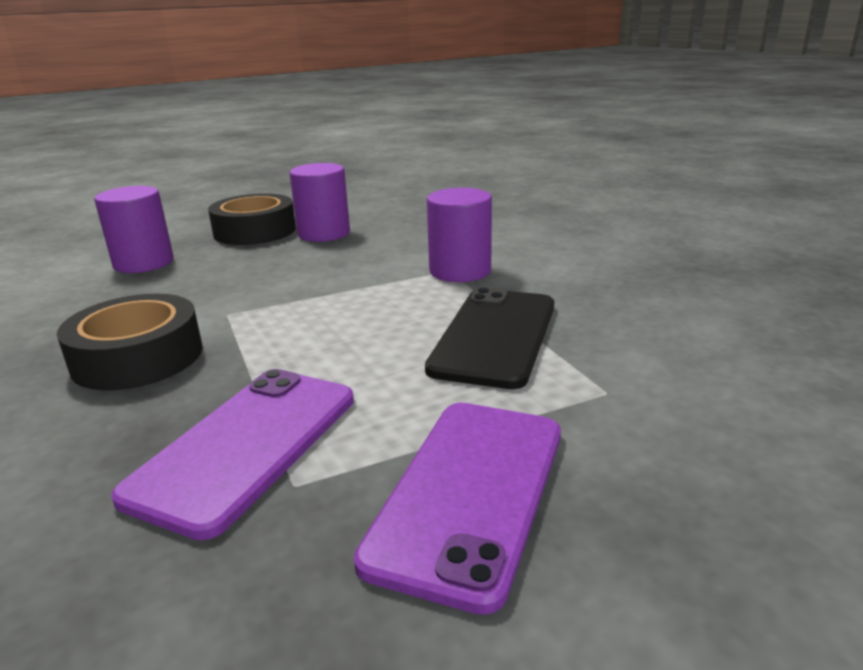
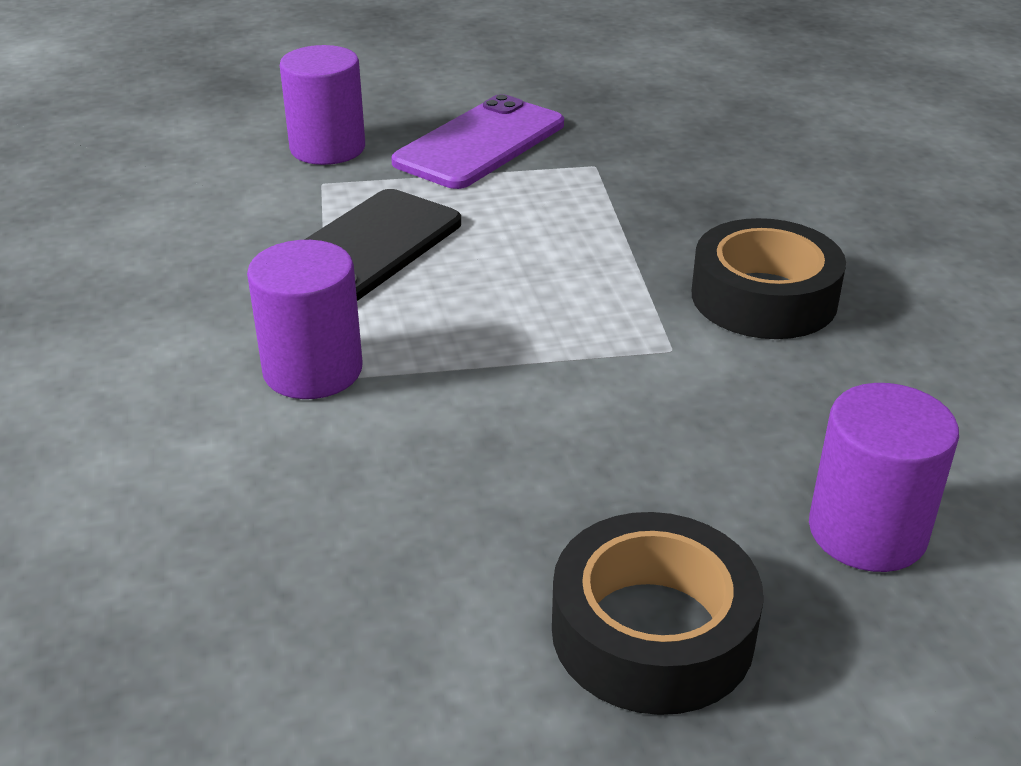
camera: 165 degrees left, 10 degrees up
(247, 445) = (630, 193): purple phone -> none
(324, 234) = (492, 569): purple cylinder -> purple cylinder (327, 148)

